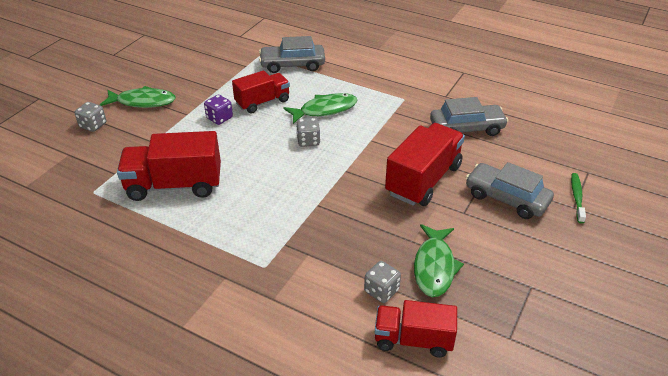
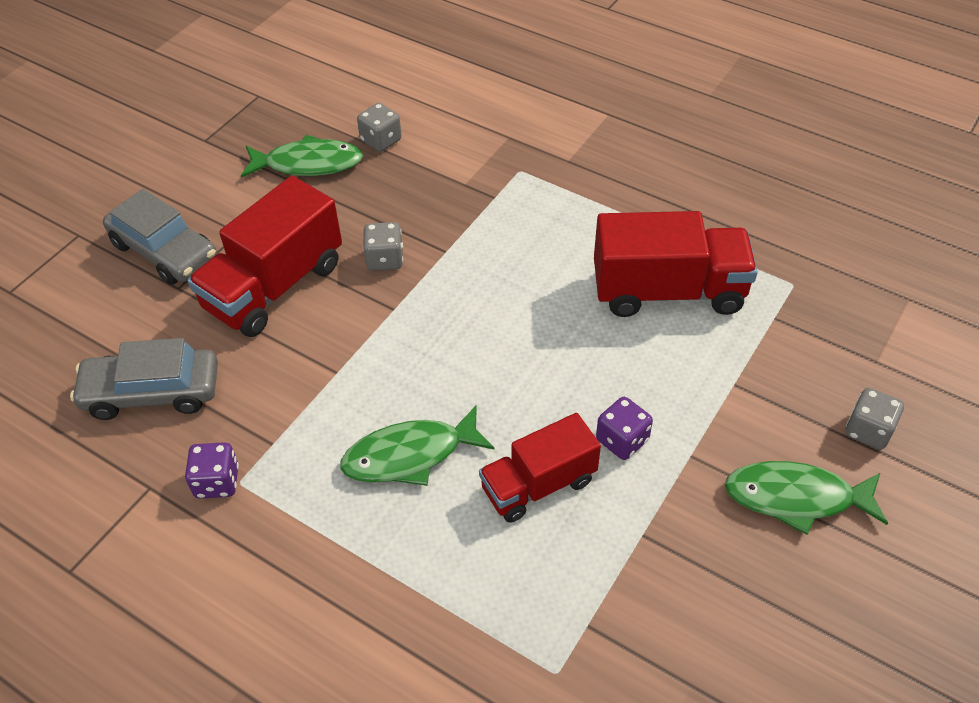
camera: 175 degrees left, 10 degrees up
(292, 65) = (471, 623): grey car -> none
(308, 141) = (450, 374): grey dice -> grey dice (385, 259)
(413, 340) = (359, 96): red truck -> none
(414, 98) = (217, 482): none -> purple dice
(434, 267) = (308, 164): green fish -> green fish turned 75 degrees clockwise
(577, 197) = (61, 249): green toothbrush -> none

